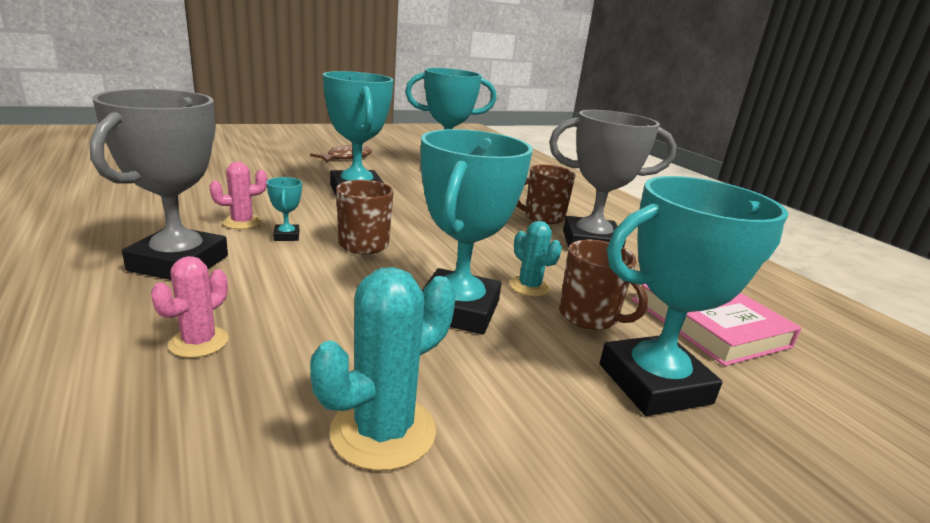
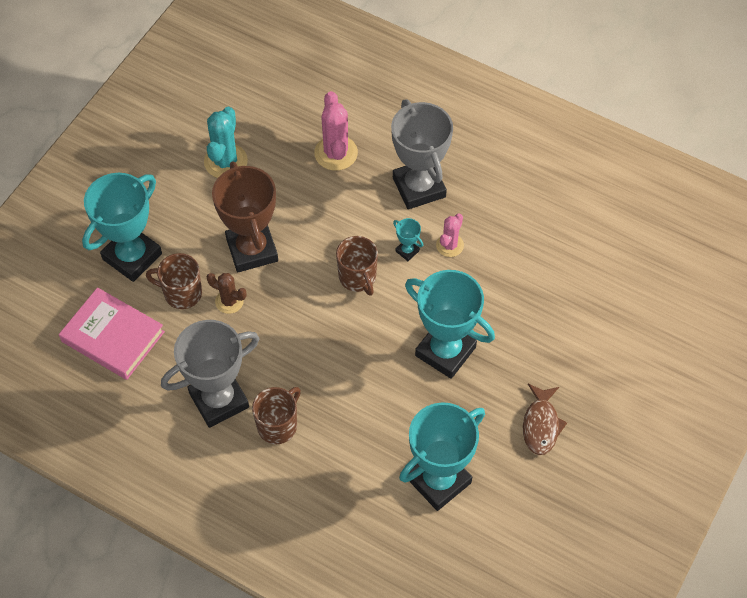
camera: 150 degrees right, 35 degrees up
(199, 342) = (336, 153): pink cactus -> pink cactus, size x1.62
(458, 310) = (252, 250): turquoise trophy -> brown trophy
(529, 286) = (229, 301): turquoise cactus -> brown cactus

